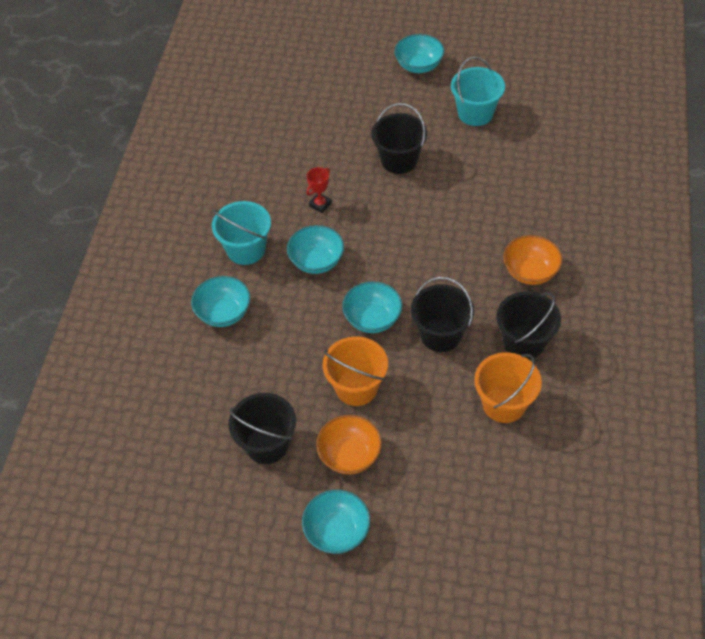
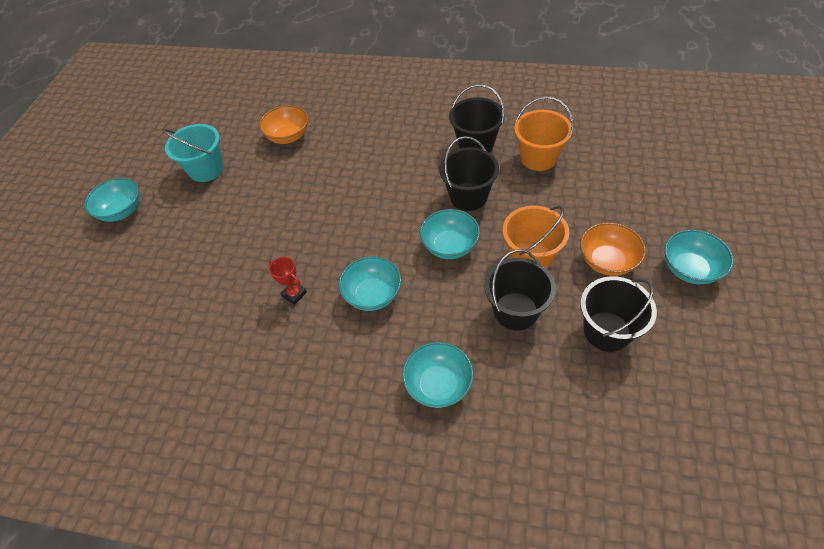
camera: 85 degrees left, 0 degrees up
(246, 249) = (347, 366): turquoise bucket -> none
(399, 160) = (250, 227): black bucket -> black bucket (515, 311)
(530, 272) = (402, 139): orange bowl -> orange bowl (288, 136)

